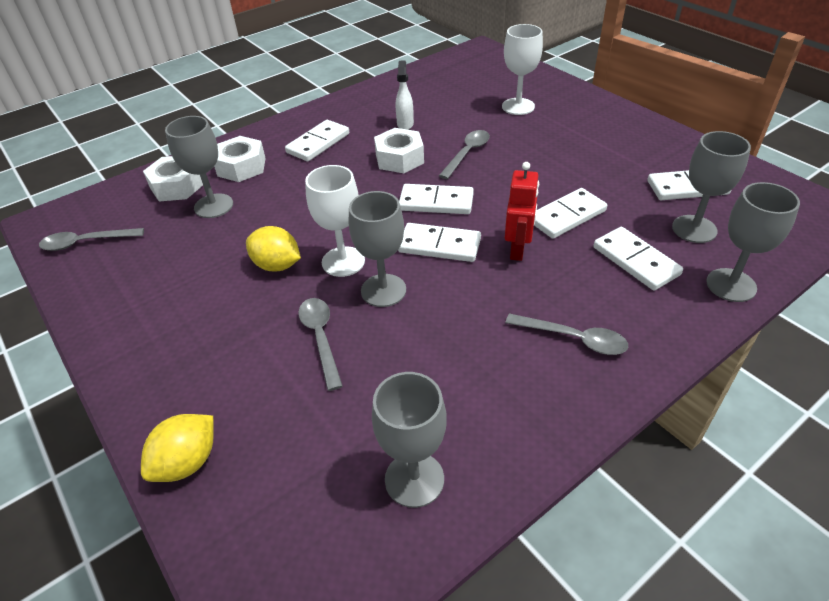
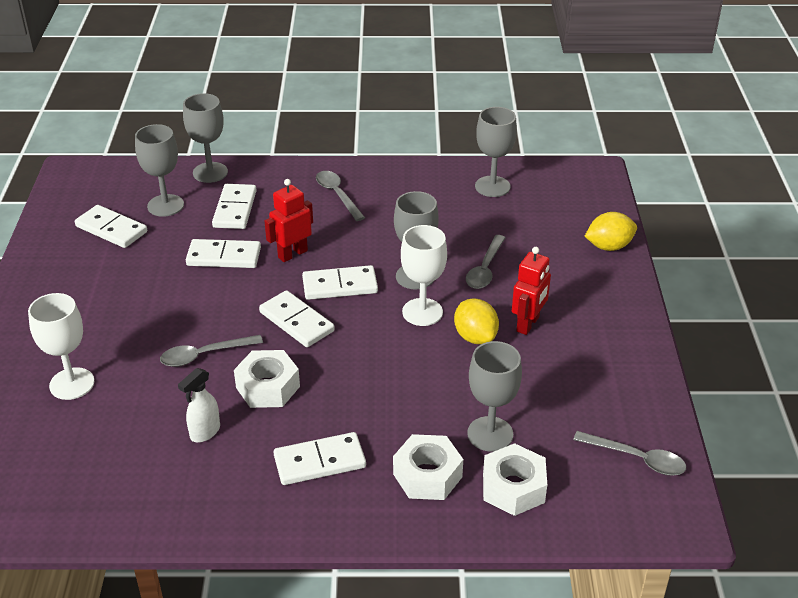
camera: 145 degrees left, 5 degrees down
(234, 302) = (528, 324): none -> red robot
(439, 245) = (340, 286): white domino -> white domino turned 60 degrees counterclockwise

